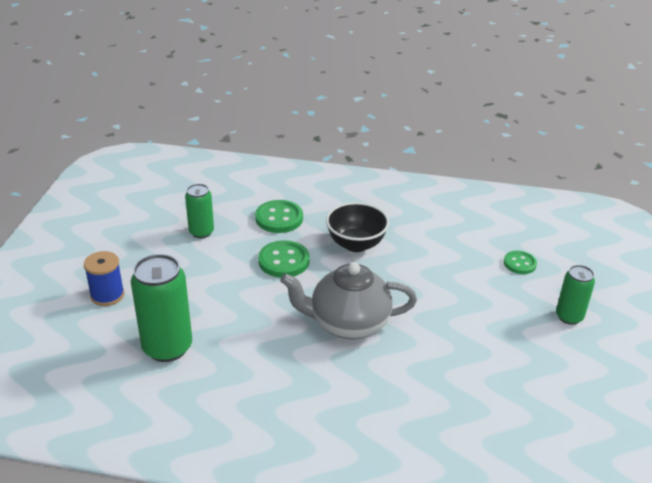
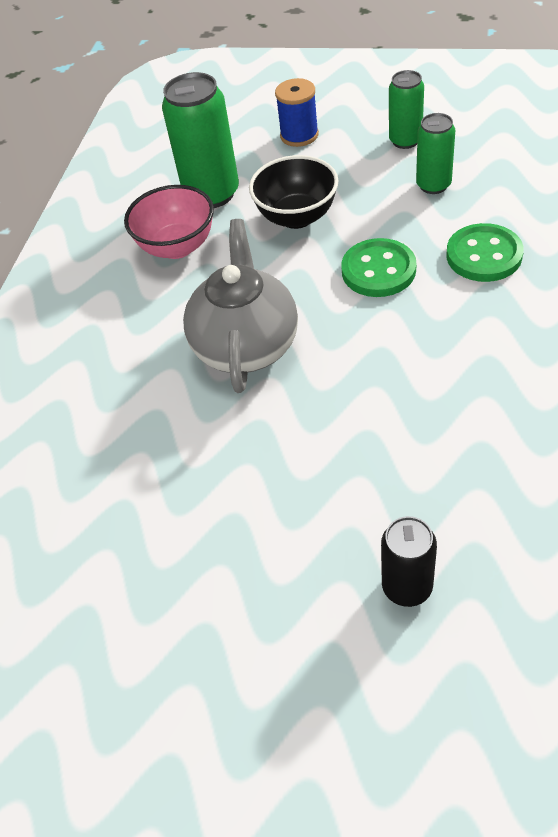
camera: 100 degrees right, 15 degrees up
(231, 367) = (177, 247): none -> pink bowl
(356, 244) = (431, 347): black bowl -> black bowl (297, 217)
(519, 263) = (407, 587): green button -> black can
(569, 317) = (257, 648): green can -> green can (405, 141)

